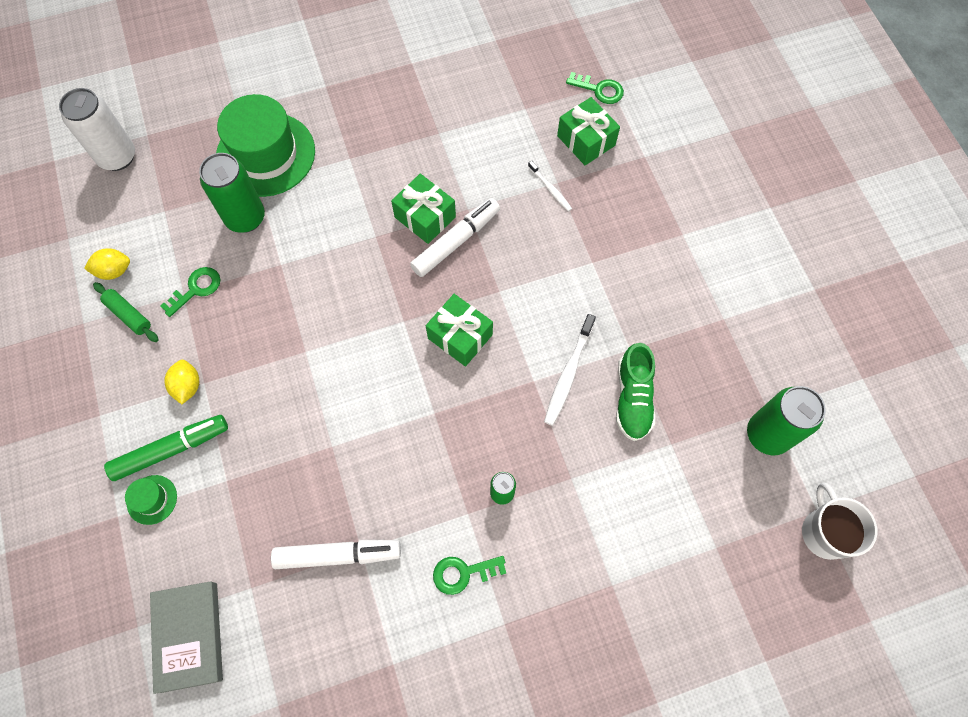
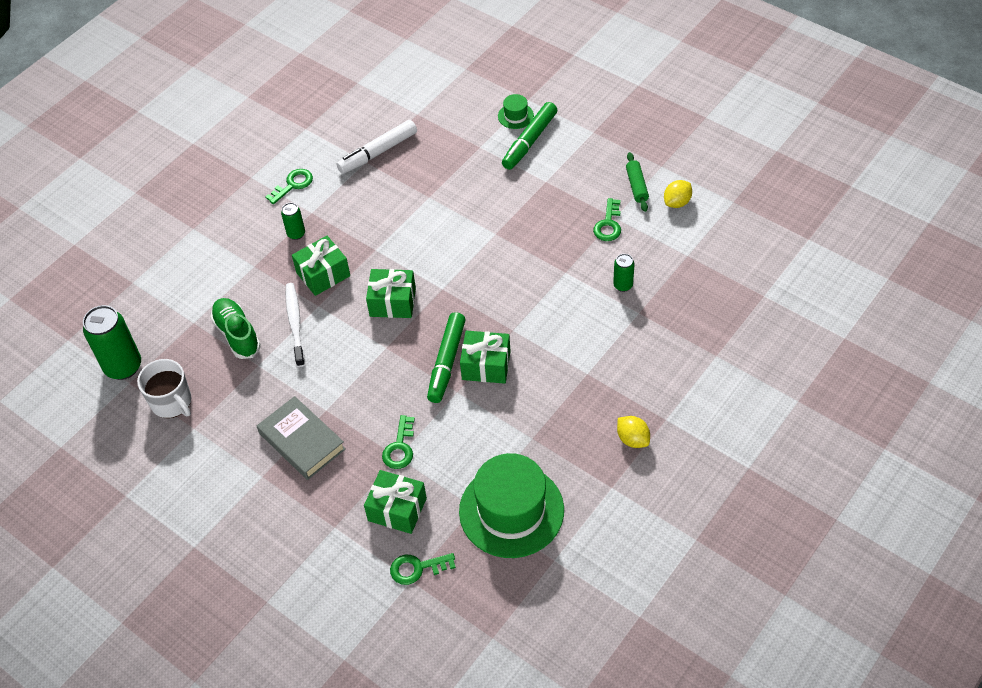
camera: 150 degrees right, 15 degrees down
(117, 157) = (765, 268): white can -> none
(129, 315) = (636, 186): green rolling pin -> green rolling pin turned 75 degrees clockwise
(187, 386) = (554, 174): yellow lemon -> yellow lemon (632, 439)
(189, 636) = (432, 80): grey book -> grey book (302, 441)
(245, 218) = (623, 285): green can -> green can, size x0.51
(265, 154) = (656, 336): green hat -> green hat (511, 510)
(456, 241) = (446, 362): white marker -> green marker
(506, 417) = (323, 274): none -> green gift
(550, 189) = (400, 447): white toothbrush -> green key
(825, 532) = (57, 330): white mug -> white mug (172, 402)

